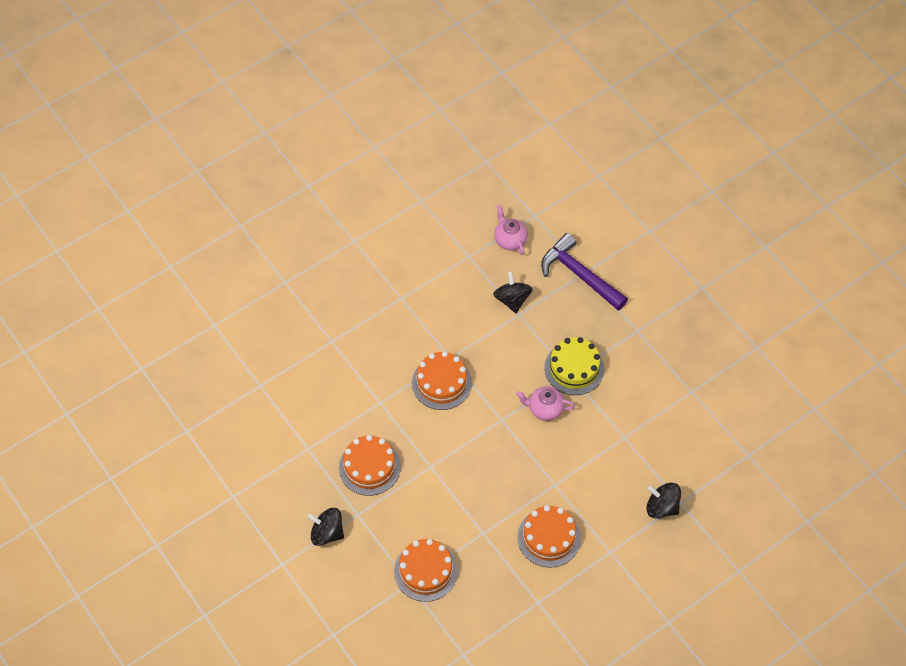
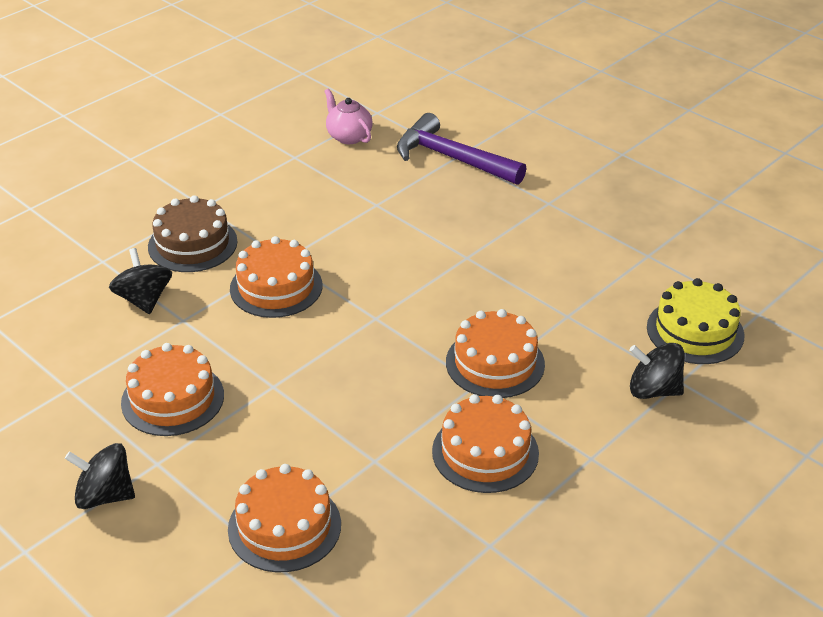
camera: 10 degrees left, 20 degrees down
(391, 334) = (192, 244): none -> brown cake
(512, 300) = (364, 191): black spinning top -> black spinning top (144, 300)
(545, 409) = (439, 298): pink teapot -> none
(569, 470) = (495, 363): none -> orange cake
(574, 368) = (470, 250): yellow cake -> yellow cake (695, 331)

